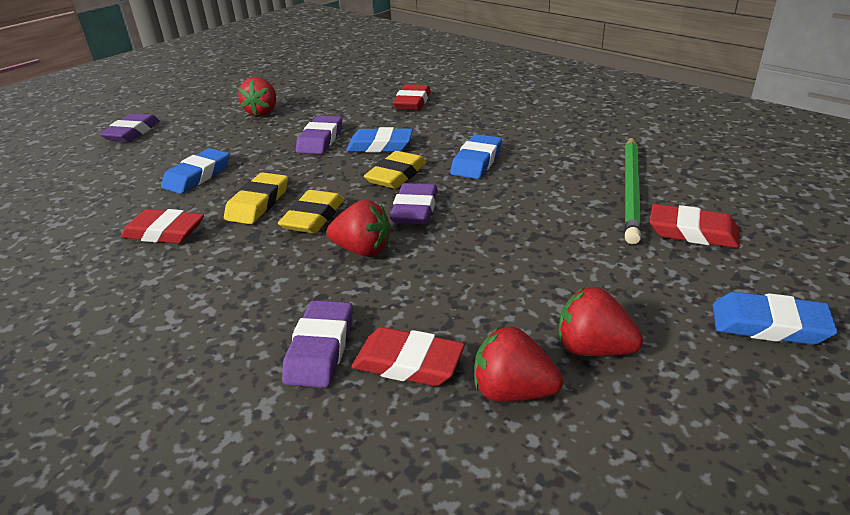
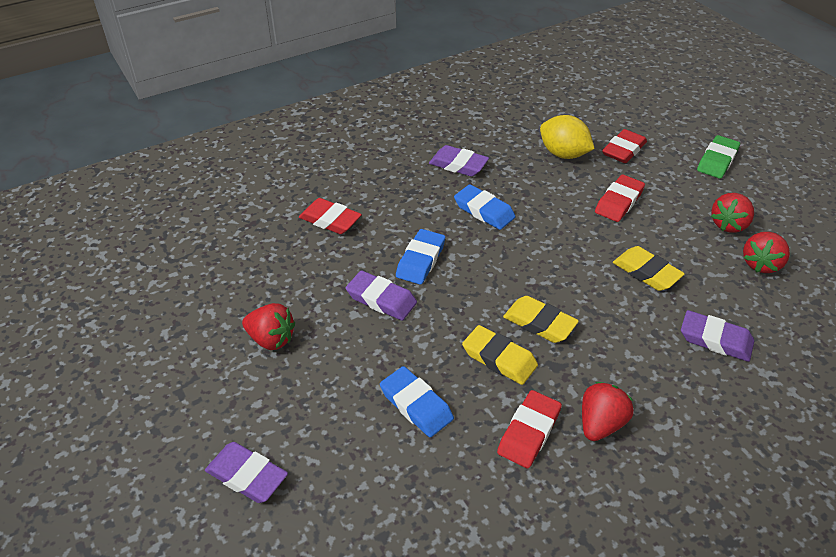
camera: 75 degrees left, 10 degrees up
(362, 250) = (600, 301): red strawberry -> red strawberry (600, 424)
(396, 175) = (486, 261): yellow eraser -> yellow eraser (646, 272)
(408, 363) = (734, 301): red eraser -> red eraser (619, 202)
(415, 209) = (549, 261): purple eraser -> purple eraser (458, 165)
(631, 190) = (563, 154): green pencil -> yellow lemon
(769, 325) = (717, 160): blue eraser -> green eraser

